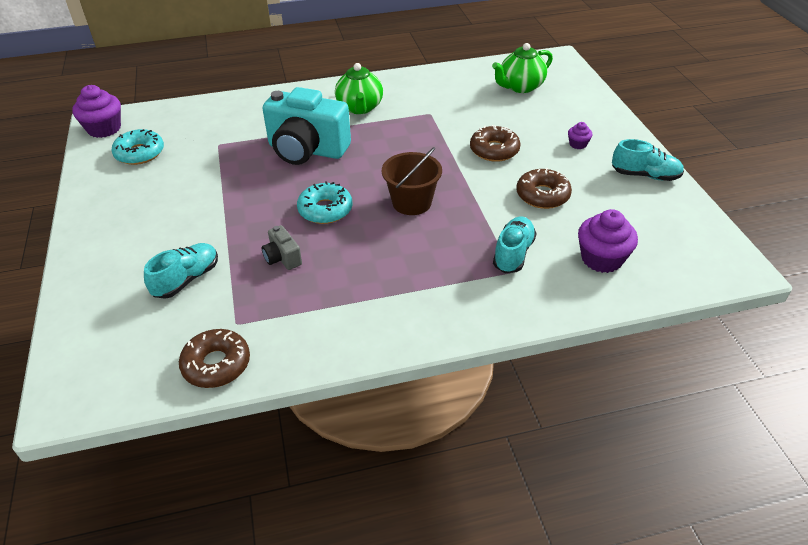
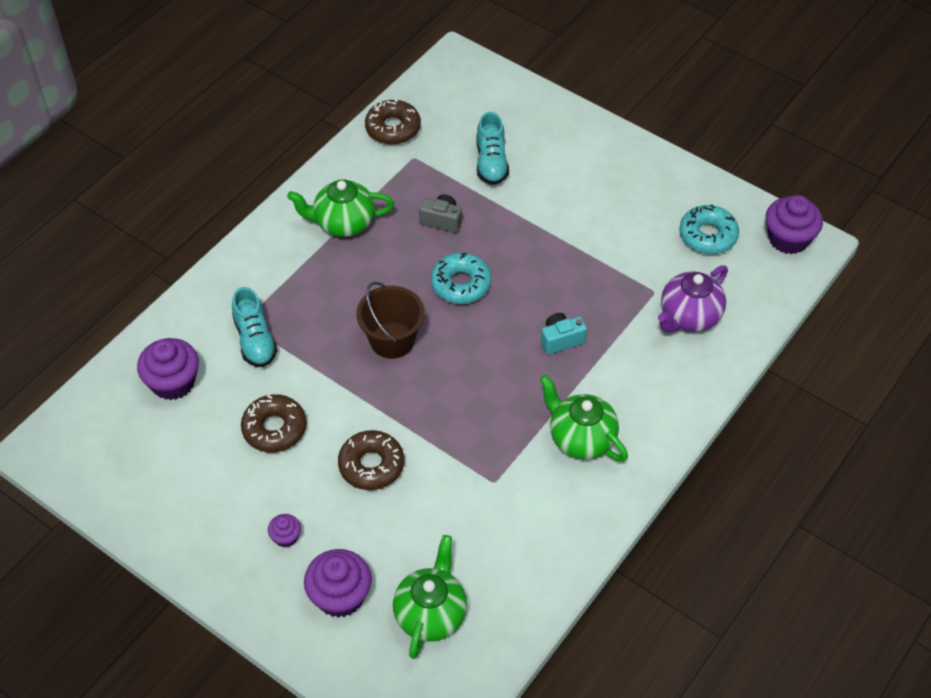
camera: 140 degrees right, 10 degrees up
(221, 125) = (689, 316): none -> purple teapot
(307, 150) = (561, 340): turquoise camera -> turquoise camera, size x0.43
(358, 302) = (343, 223): none -> green teapot
(565, 111) = (340, 596): none -> purple cupcake
(645, 175) = (183, 529): turquoise shoe -> none

